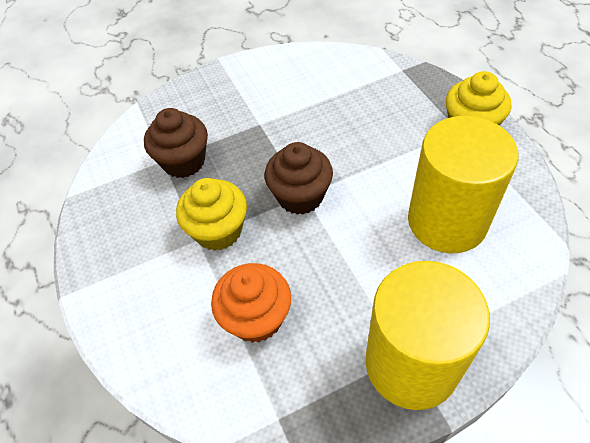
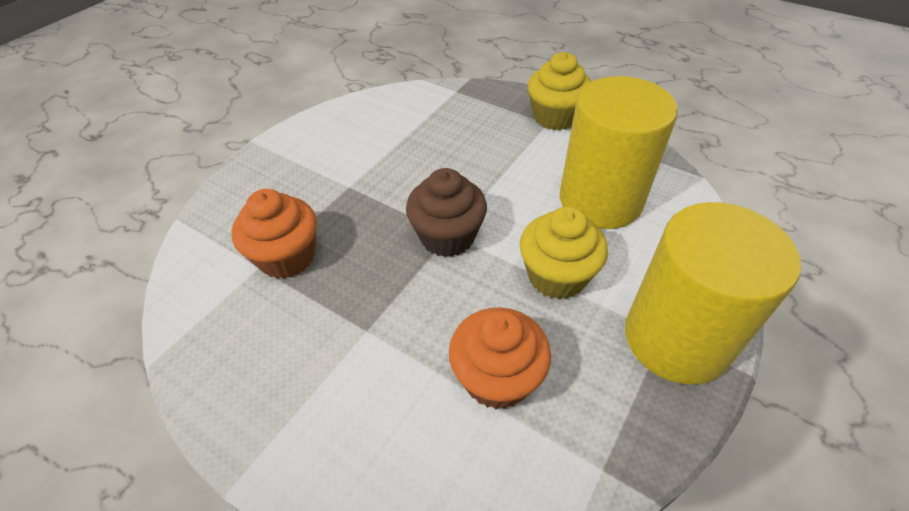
camera: 35 degrees left, 5 degrees down
(184, 161) = (287, 257): brown cupcake -> orange cupcake
(218, 231) = (384, 310): yellow cupcake -> yellow cupcake (557, 276)

